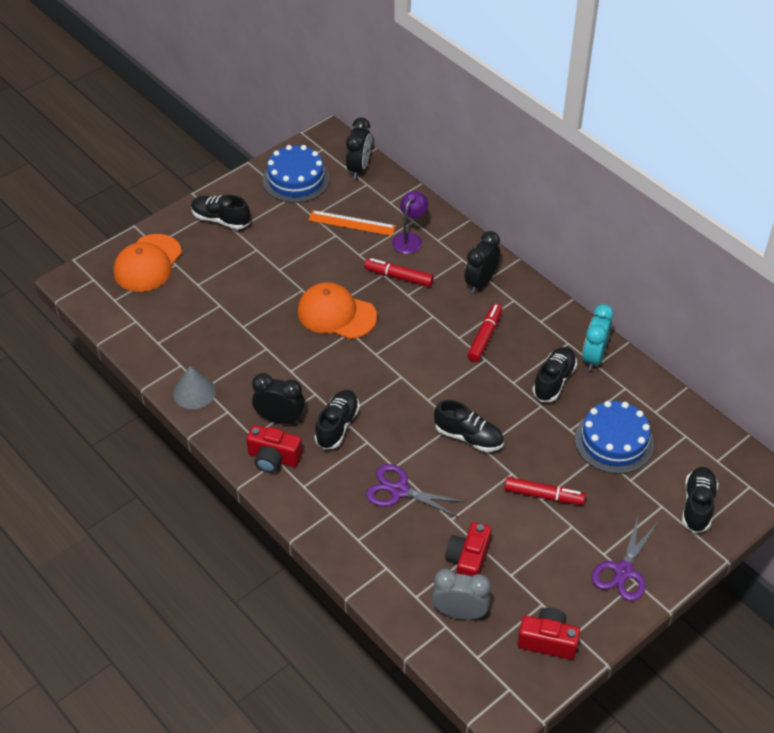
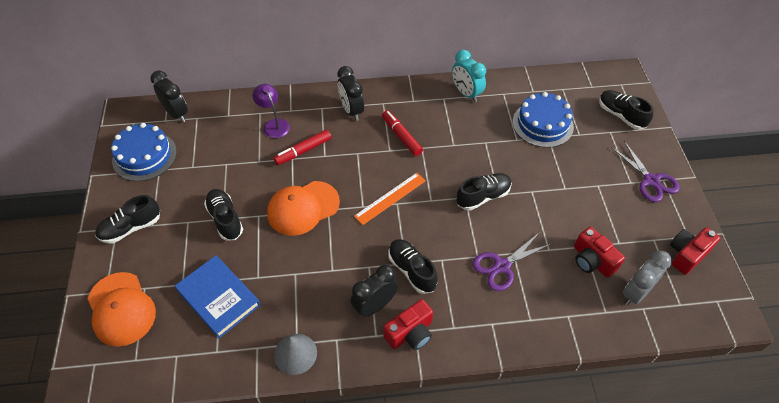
camera: 55 degrees left, 5 degrees up
(204, 314) = (218, 298): none -> blue book
(352, 223) = (224, 148): orange ruler -> orange ruler (390, 198)
(543, 495) = (563, 185): red marker -> none
(554, 381) = (470, 124): black shoe -> black shoe (225, 219)

